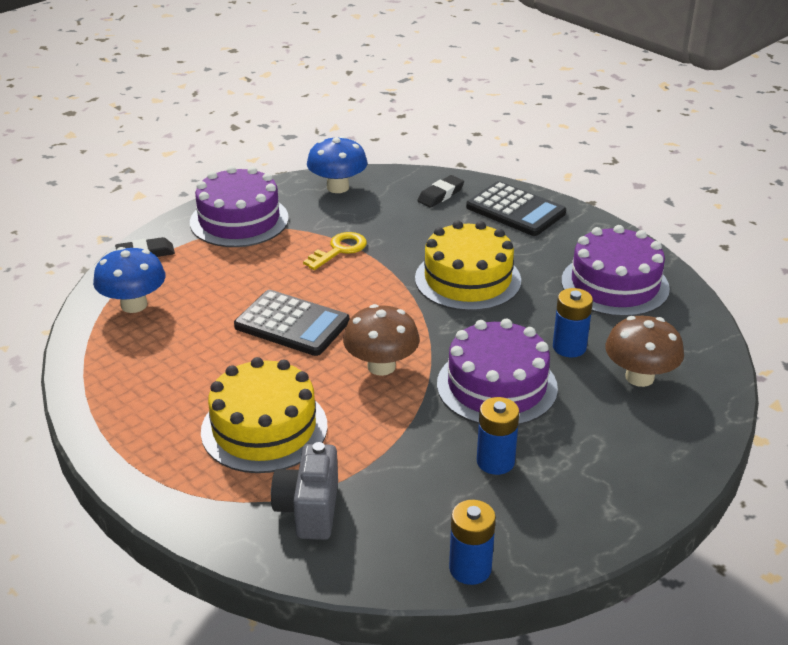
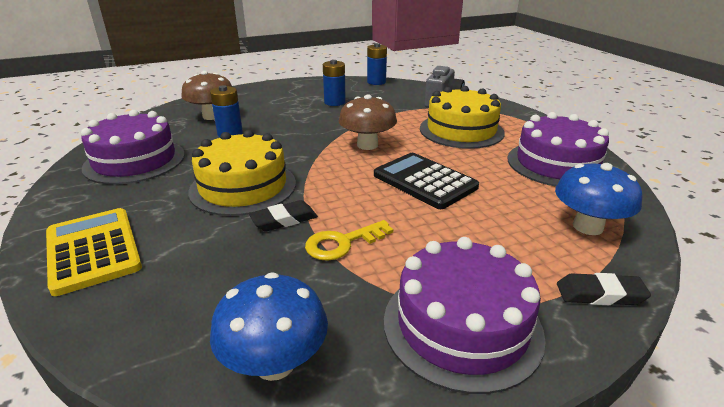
camera: 160 degrees left, 5 degrees down
(441, 195) = (143, 300): black eraser -> black eraser (284, 220)
(497, 386) = (300, 125): purple cake -> purple cake (557, 164)
(515, 210) = (93, 250): black calculator -> yellow calculator

